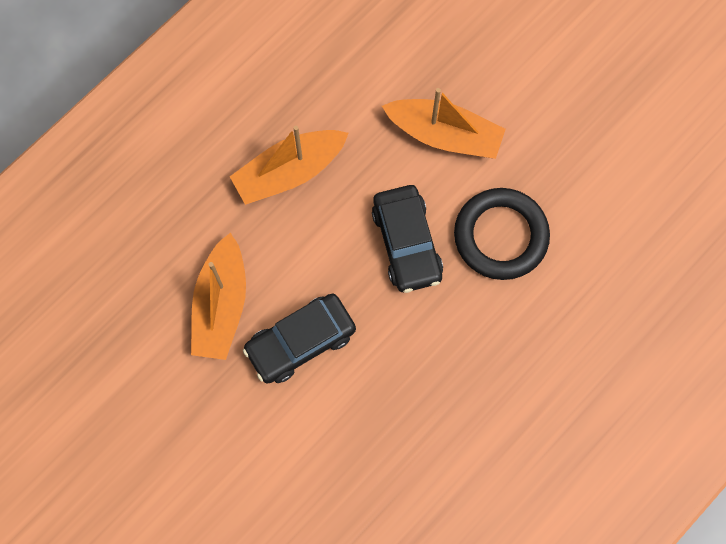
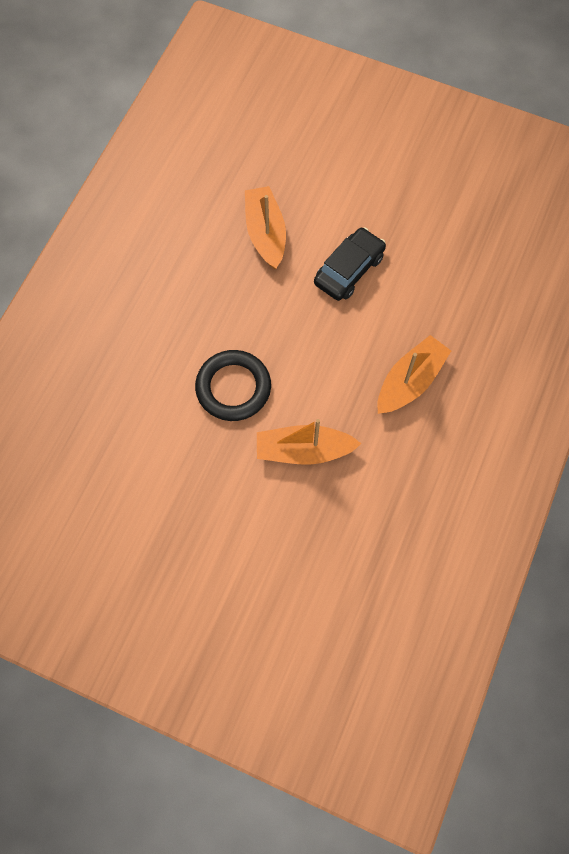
camera: 160 degrees right, 5 degrees down
(221, 305) = (414, 274): orange boat -> orange boat (265, 233)
(407, 243) = (301, 359): black car -> none

